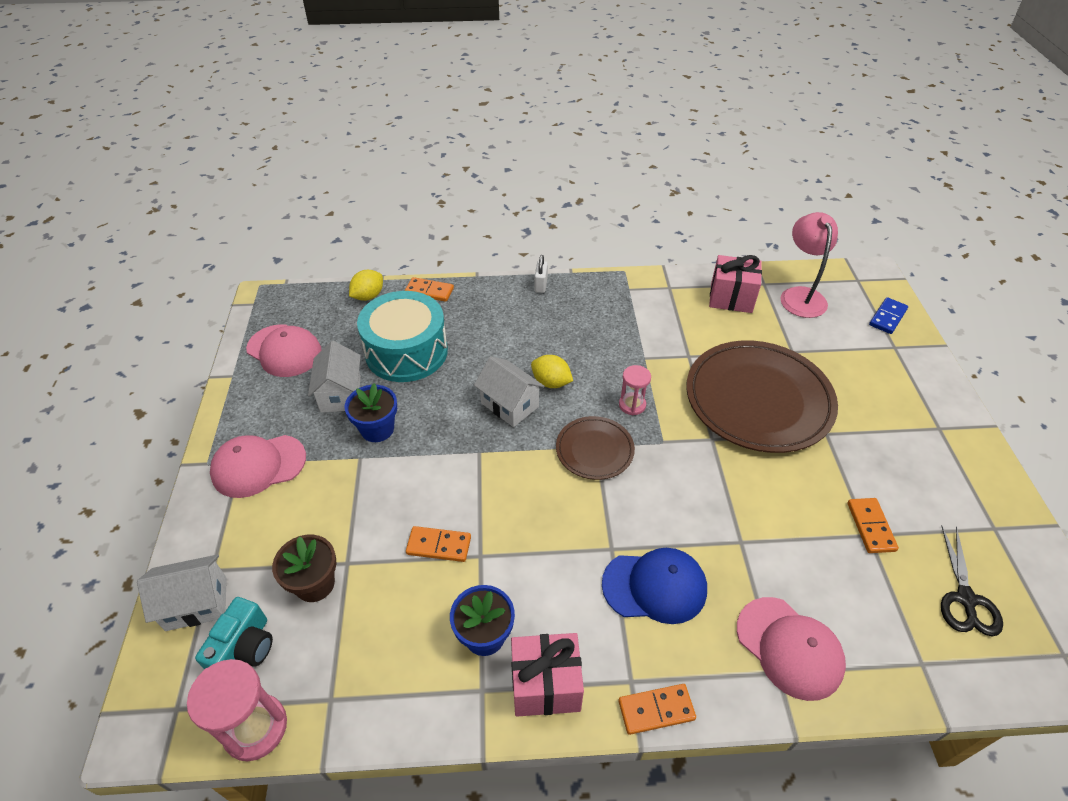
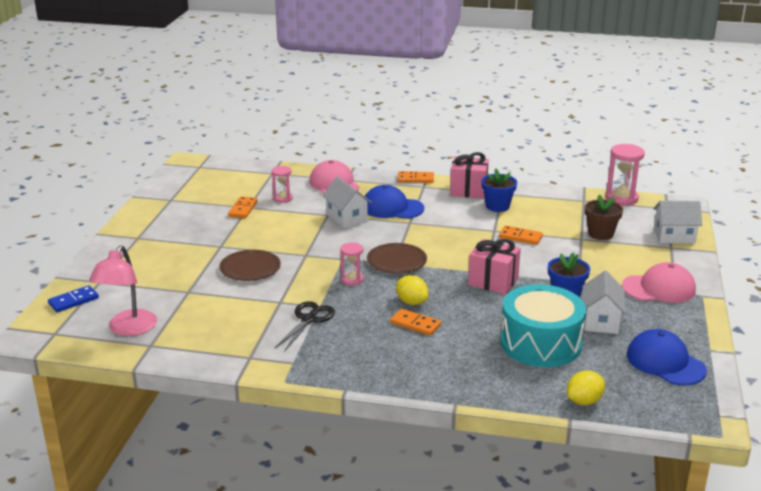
camera: 165 degrees left, 20 degrees down
(244, 648) = (636, 219): turquoise camera -> none
(284, 351) = (665, 362): pink cap -> blue cap
(429, 291) = (513, 395): orange domino -> orange domino (415, 324)
(509, 405) = (452, 294): white house -> white house (347, 218)
(541, 285) = (385, 381): white padlock -> none
(731, 298) = (197, 338): pink gift -> pink gift (493, 281)
(758, 400) = (250, 268): brown plate -> brown plate, size x0.50
(838, 573) = (283, 198): none -> pink hourglass
(965, 599) = (224, 184): black scissors -> black scissors (309, 319)

